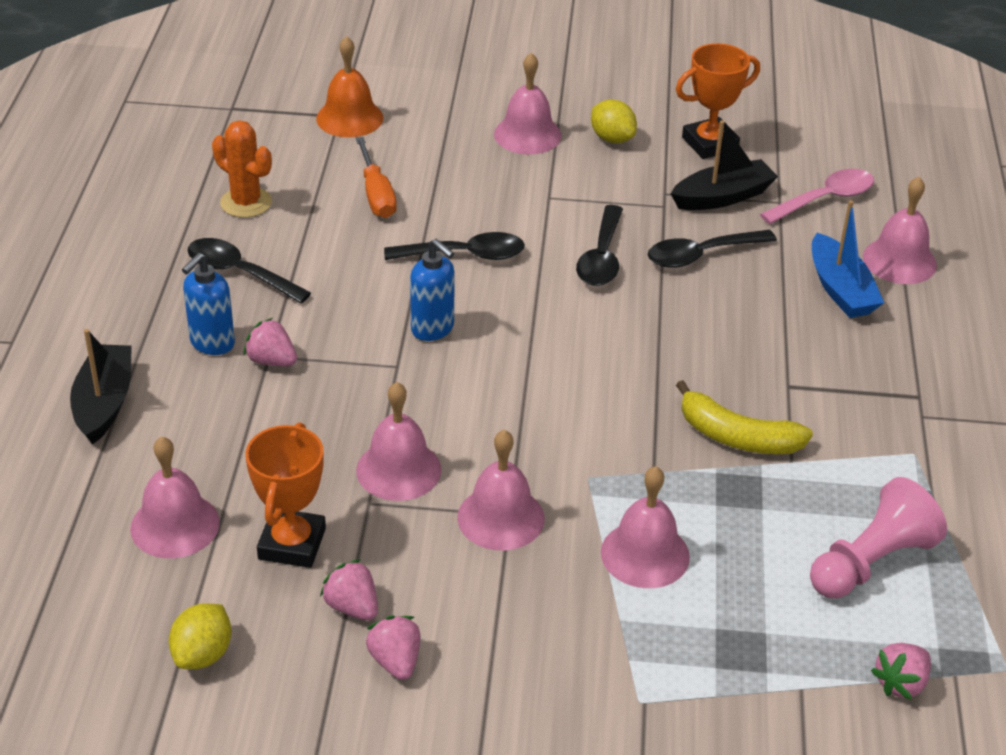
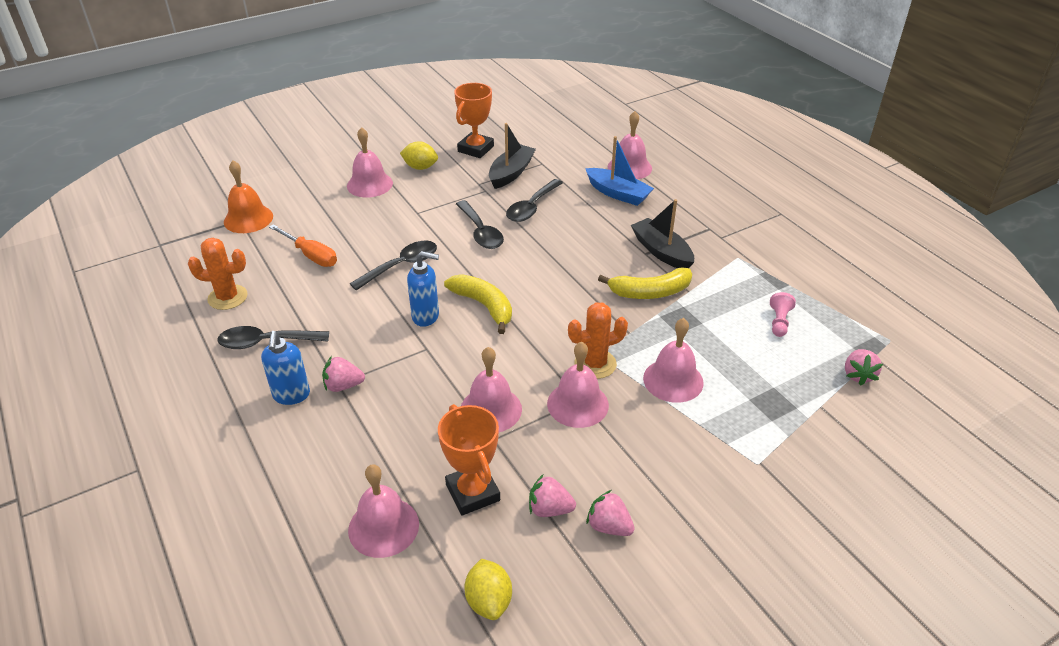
camera: 35 degrees left, 0 degrees up
(104, 403) = (251, 474): black boat -> black boat (661, 252)
(511, 350) = (484, 306): none -> yellow banana
(570, 485) = (595, 364): none -> orange cactus
(825, 199) = (563, 153): pink spoon -> none
(871, 562) = (779, 322): pink pawn -> pink pawn, size x0.52

